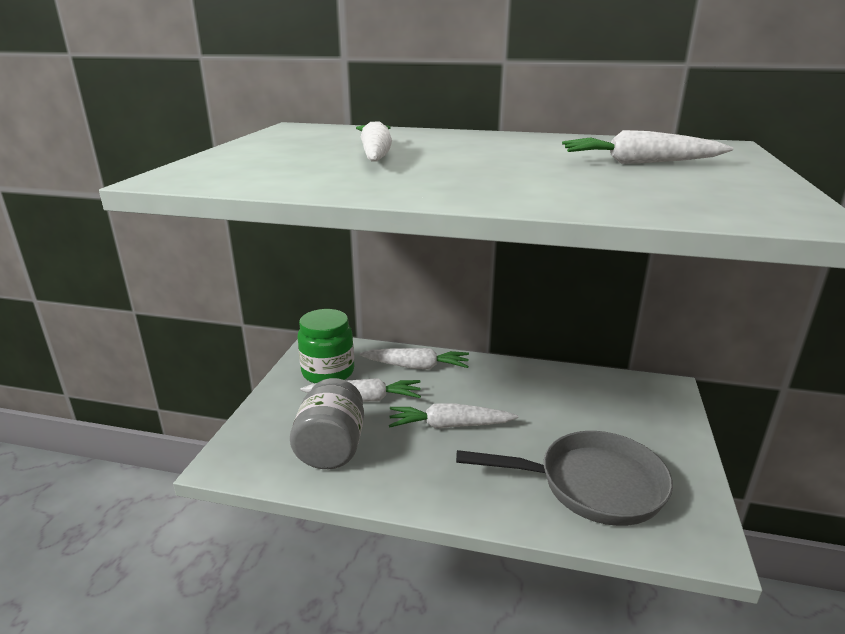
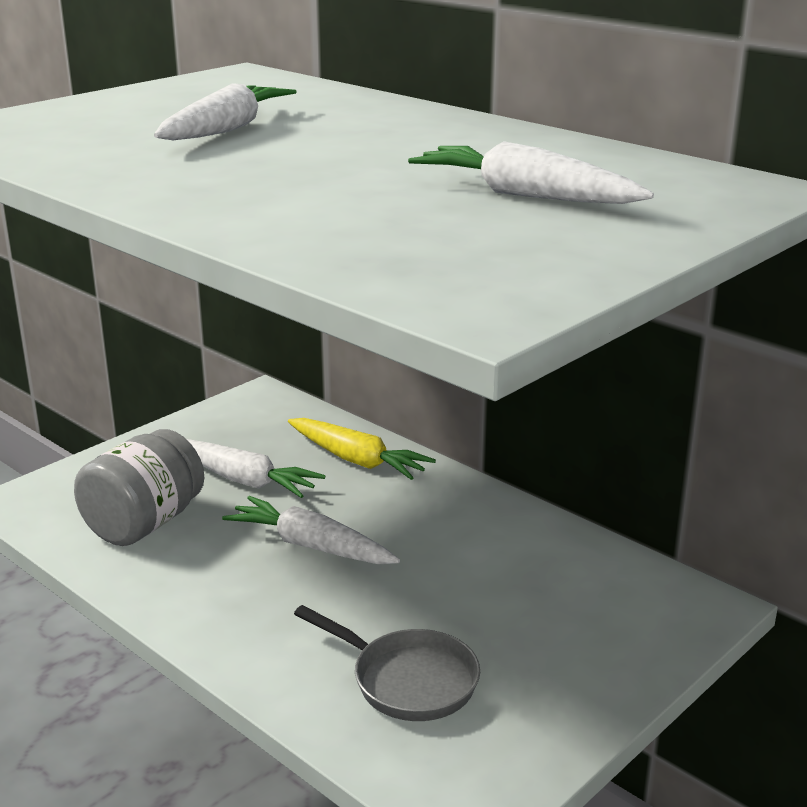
camera: 30 degrees right, 0 degrees up
(328, 372) = (237, 434): green jar -> none
(416, 366) = (357, 460): white carrot -> yellow carrot
(592, 485) = (407, 680): grey pan -> grey pan, size x0.65

